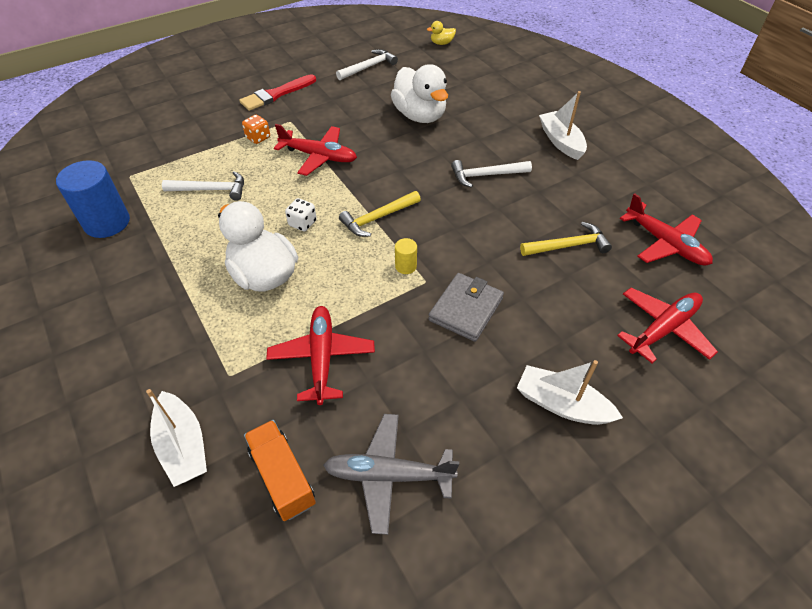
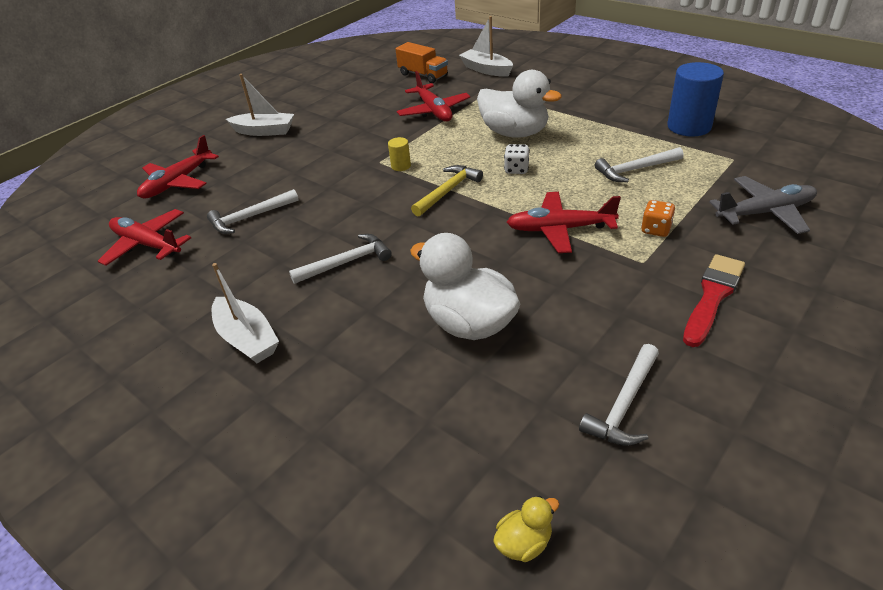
camera: 165 degrees right, 10 degrees down
(388, 475) = (366, 88): grey plane -> grey plane (765, 213)
(465, 309) = (340, 155): grey wallet -> none
(568, 246) = (250, 217): yellow hammer -> white hammer

